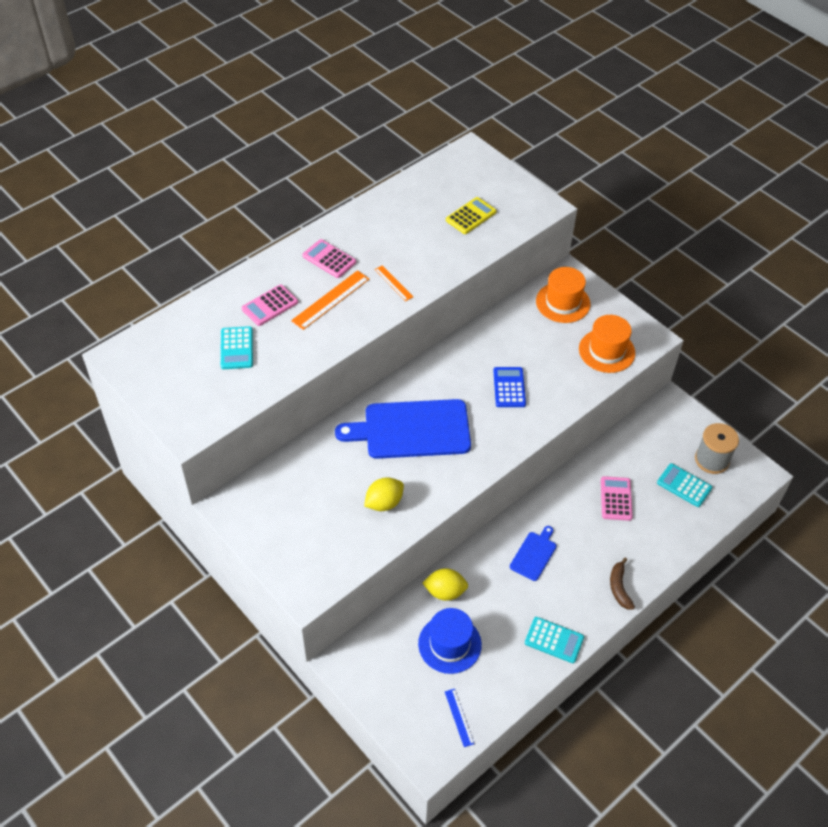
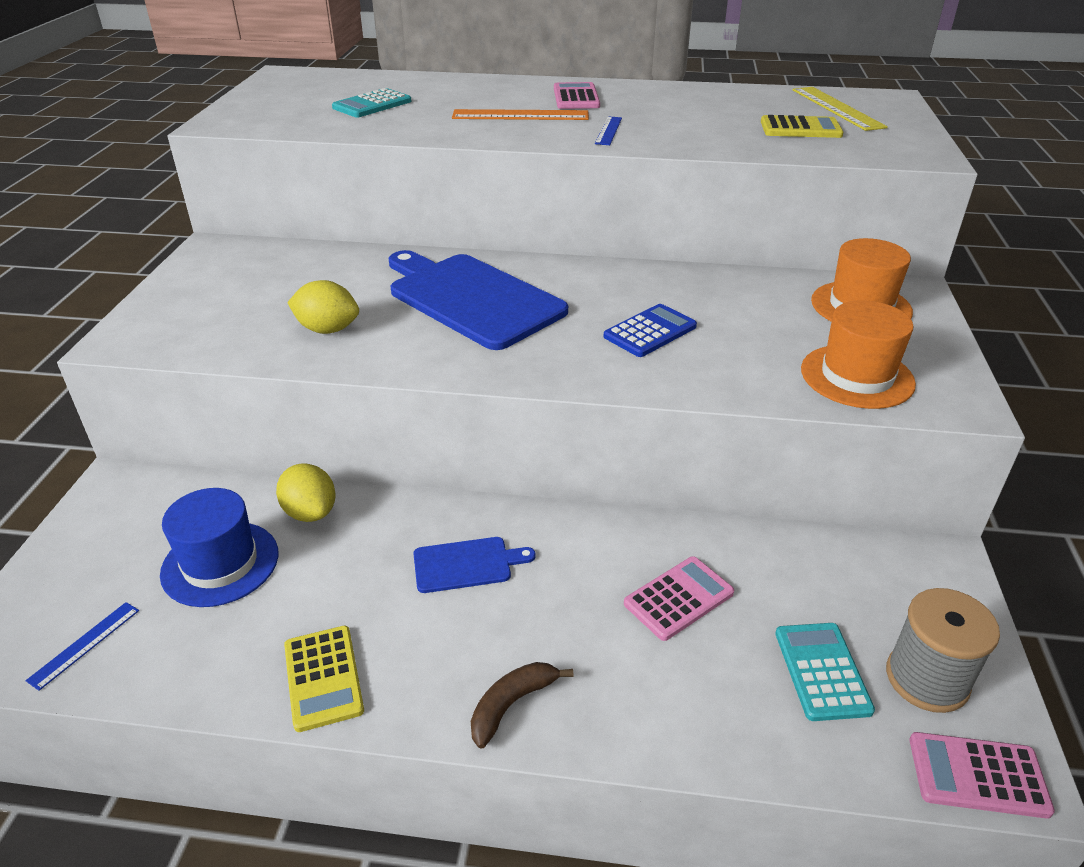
camera: 50 degrees right, 15 degrees down
(270, 306) = (458, 98): pink calculator -> pink calculator (978, 775)
(393, 283) = (609, 131): orange ruler -> blue ruler
(461, 181) = (837, 108): none -> yellow ruler
(554, 640) = (323, 678): turquoise calculator -> yellow calculator

